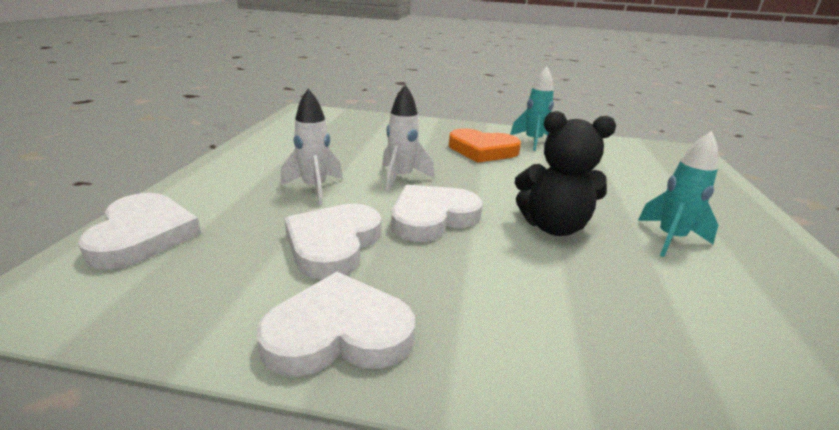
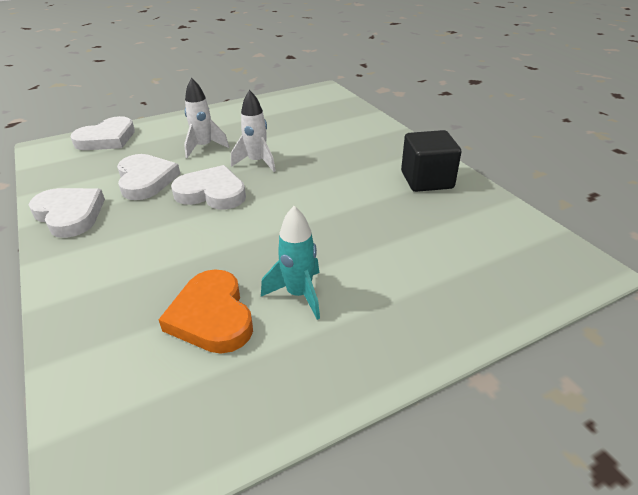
camera: 55 degrees right, 10 degrees up
(333, 244) = (146, 180): white heart -> white heart turned 90 degrees clockwise
(482, 150) = (361, 168): orange heart -> orange heart (212, 316)
(533, 141) = (426, 180): turquoise rocket -> black cube
(553, 227) = (253, 237): black teddy bear -> none

